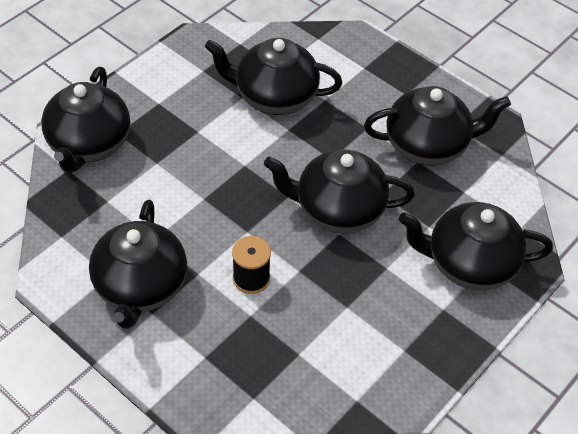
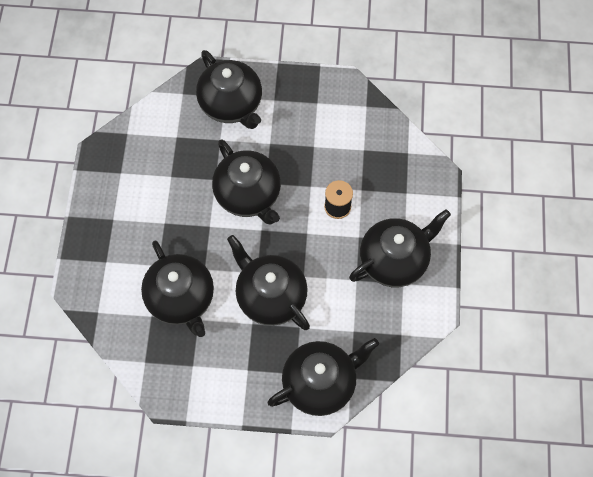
camera: 125 degrees left, 15 degrees up
(428, 146) = (152, 178): black teapot -> black teapot (270, 296)

